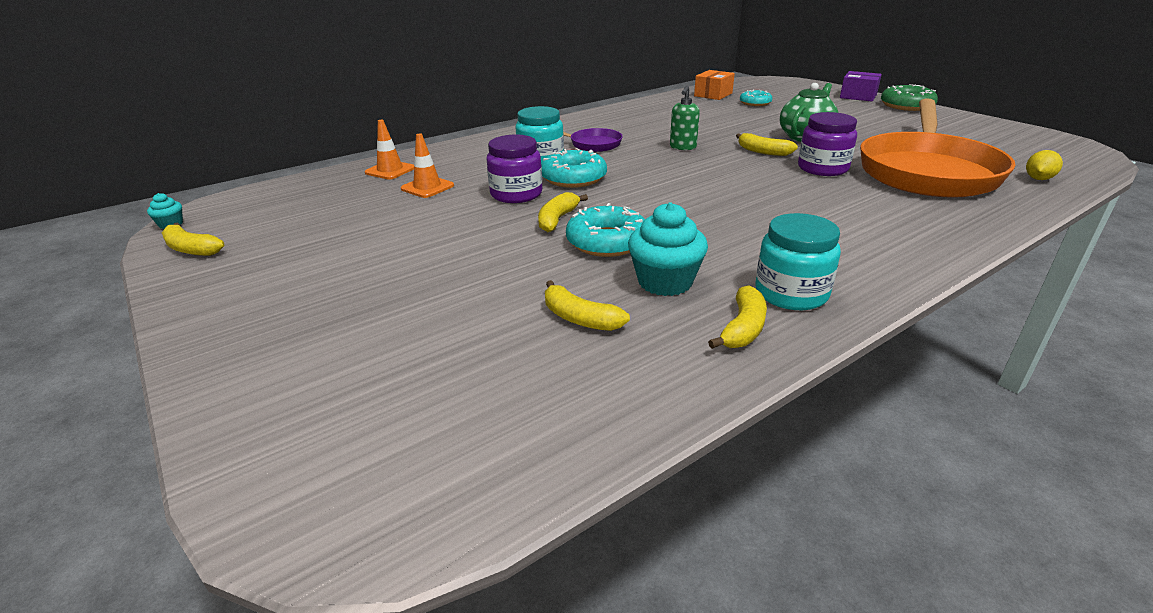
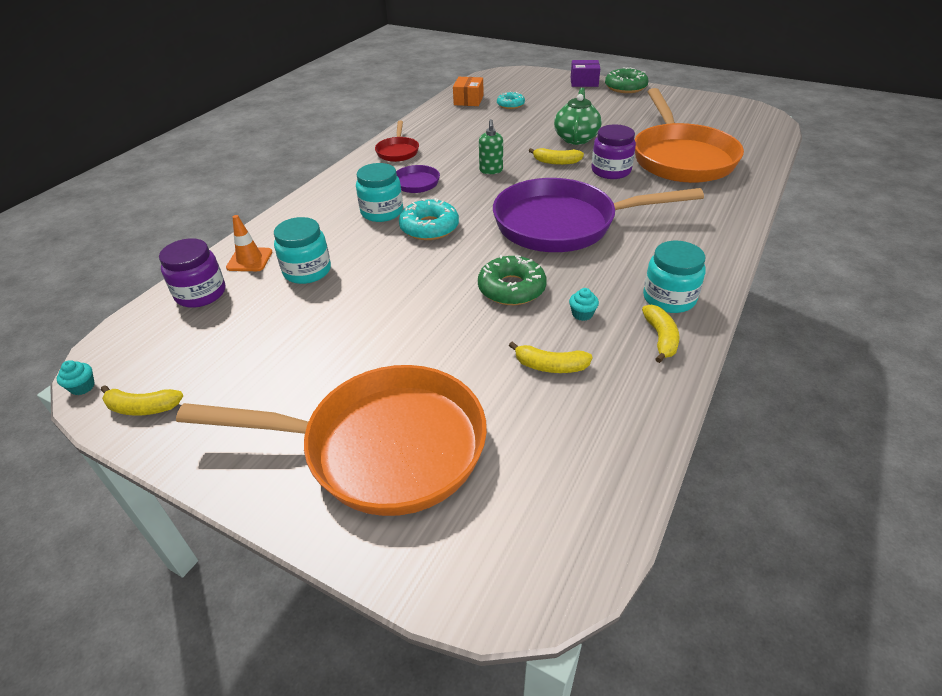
camera: 25 degrees left, 10 degrees up
(337, 337) = (383, 447): none -> orange pan
(427, 187) = (307, 271): orange traffic cone -> turquoise jar
(516, 194) = (396, 258): purple jar -> purple jar (201, 293)
(557, 219) = (454, 276): yellow banana -> none
(603, 120) = (398, 151): none -> red pan
(607, 242) = (511, 288): turquoise donut -> green donut
(665, 282) = (582, 314): turquoise cupcake -> turquoise cupcake, size x0.49
(719, 201) = (562, 224): none -> purple pan
(1038, 179) = (751, 149): yellow lemon -> none

